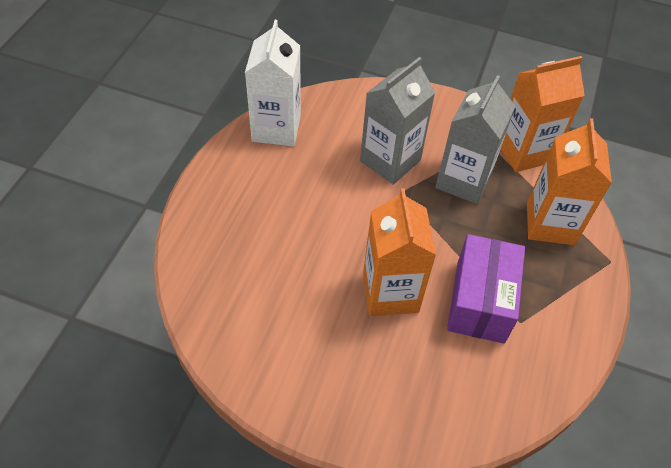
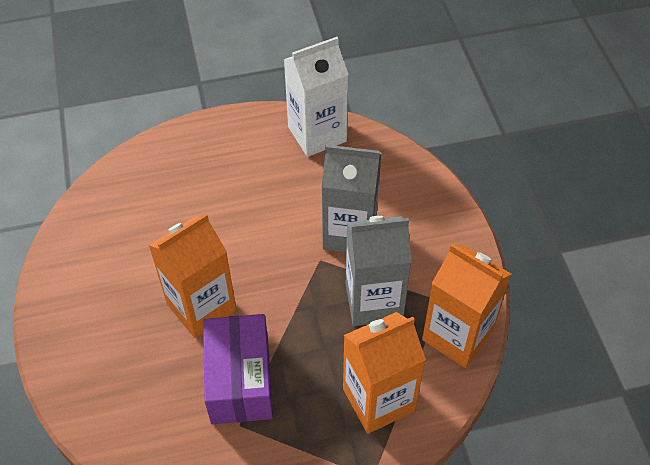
camera: 60 degrees right, 0 degrees up
(480, 301) = (240, 381): purple box -> purple box turned 75 degrees counterclockwise

